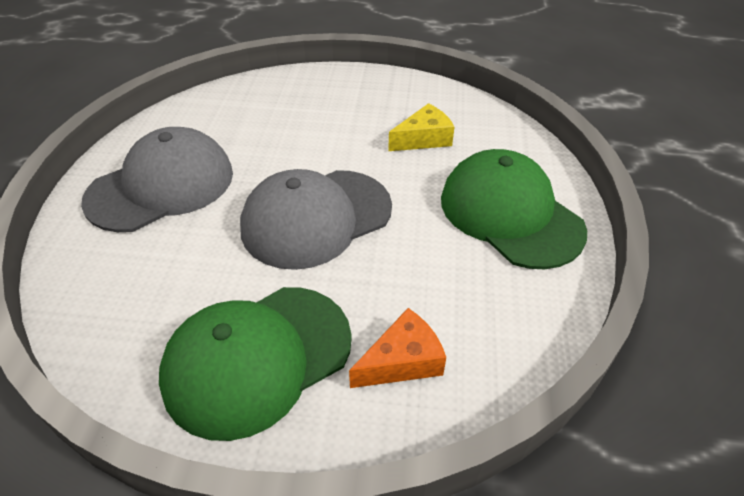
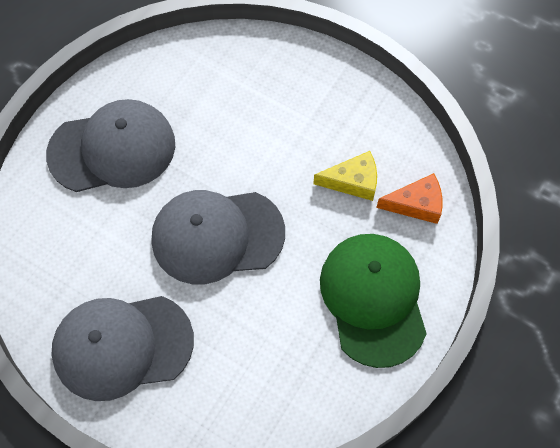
camera: 25 degrees right, 20 degrees up
(257, 358) = (122, 346): green cap -> grey cap
(402, 361) = (215, 392): orange cheese -> orange cheese (416, 204)

